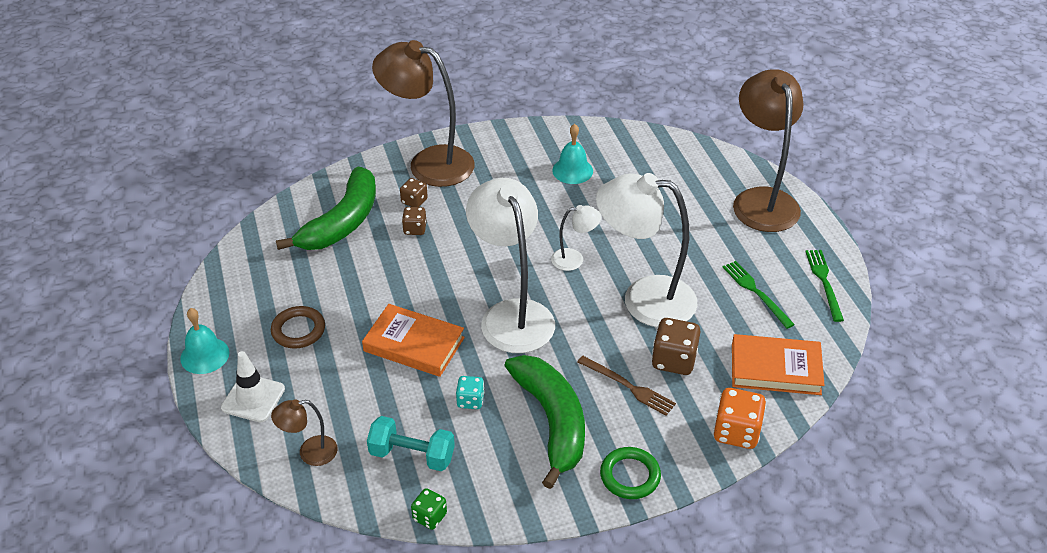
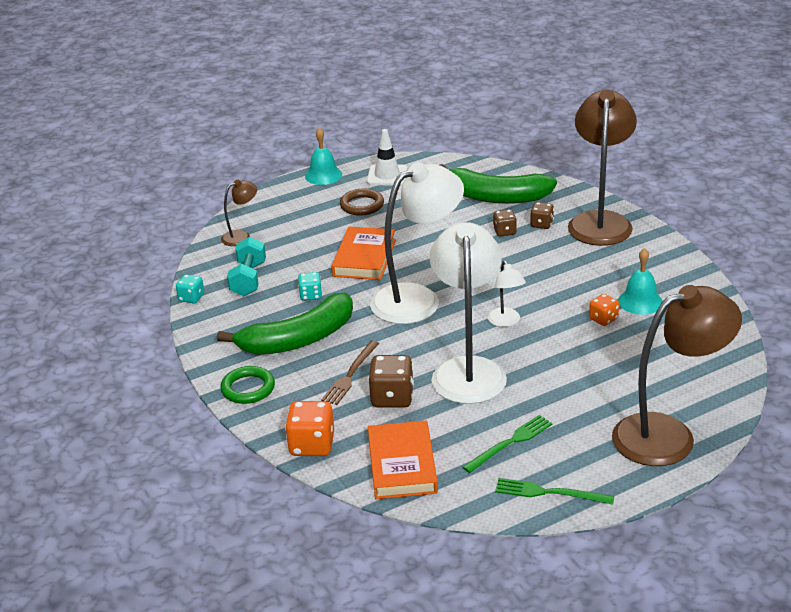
camera: 80 degrees right, 10 degrees down
(253, 398) = (287, 203): white traffic cone -> white traffic cone (387, 175)
(310, 453) = (241, 237): brown lamp -> brown lamp turned 90 degrees clockwise
(429, 517) = (191, 298): green dice -> turquoise dice
(592, 198) = (603, 319): none -> orange dice
(824, 282) = (549, 493): green fork -> green fork turned 150 degrees counterclockwise

